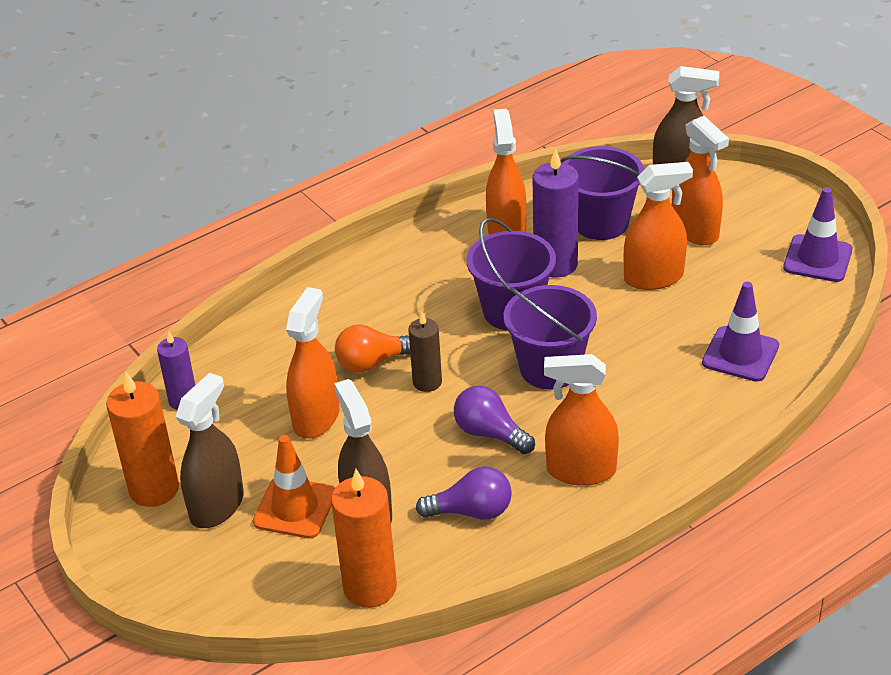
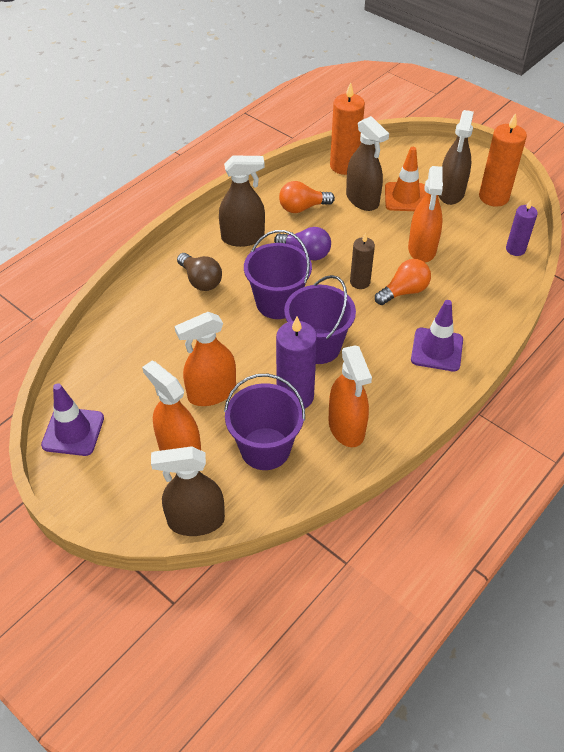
camera: 165 degrees right, 10 degrees up
(471, 511) = (302, 208): purple light bulb -> orange light bulb
(581, 471) = (243, 237): orange spray bottle -> brown spray bottle
(655, 412) = (200, 280): none -> brown light bulb
(740, 354) = (142, 331): purple traffic cone -> purple traffic cone (437, 350)

